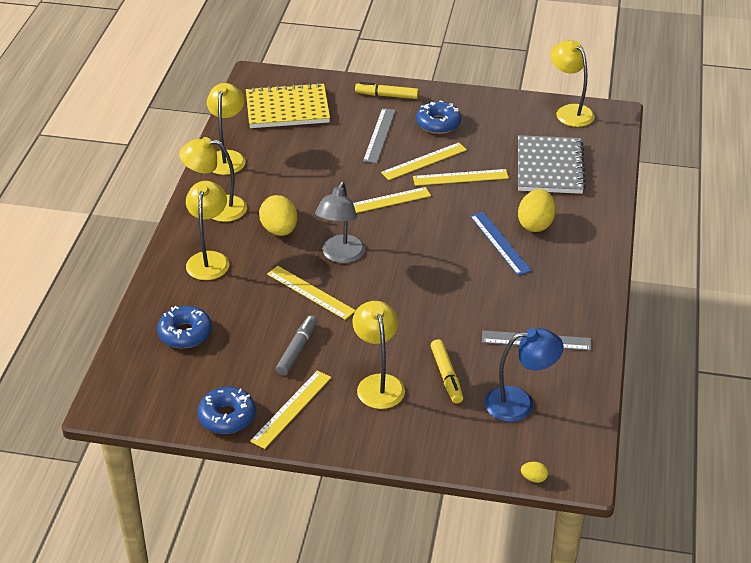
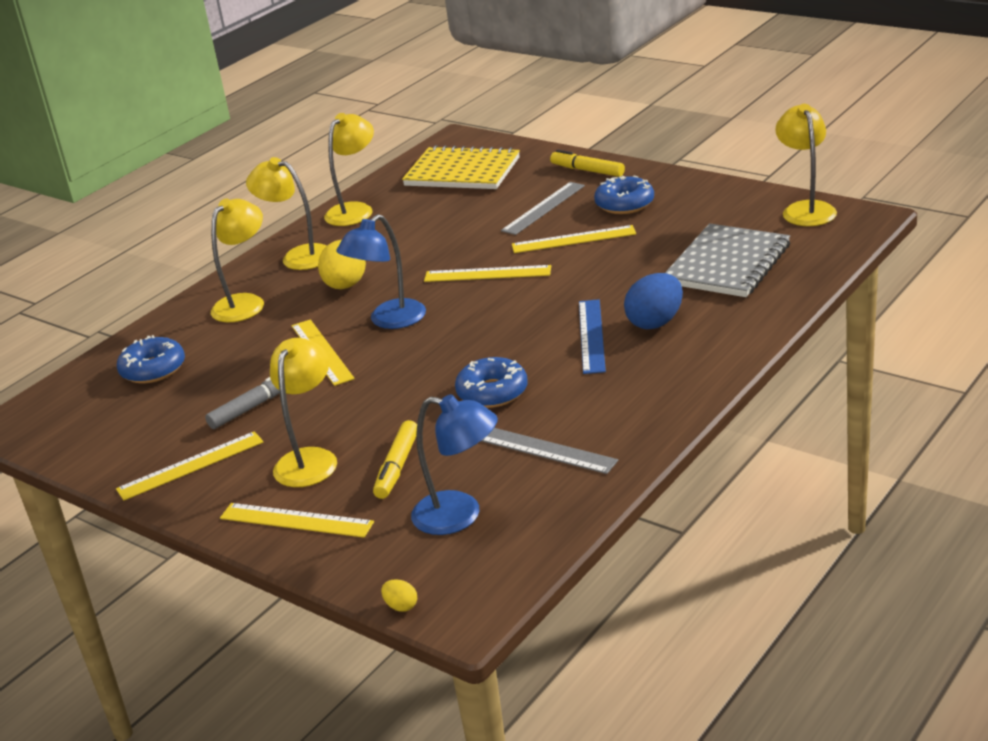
camera: 30 degrees right, 10 degrees down
(227, 416) = (117, 459): blue donut -> blue donut (492, 392)
(341, 256) = (389, 320): grey lamp -> blue lamp
(460, 177) = (603, 261): yellow ruler -> yellow ruler (296, 520)
(535, 224) = (655, 322): yellow egg -> blue egg

